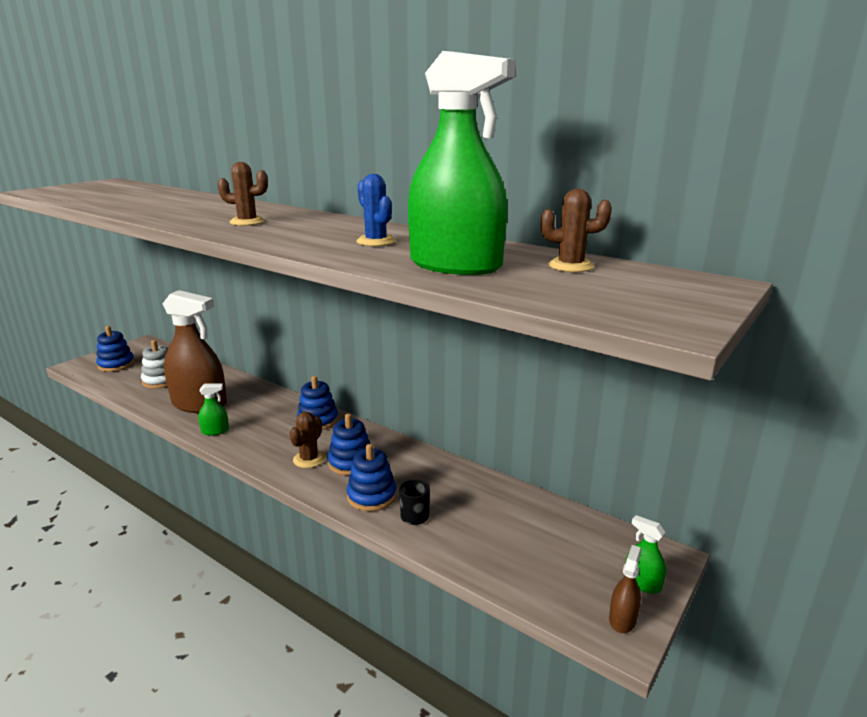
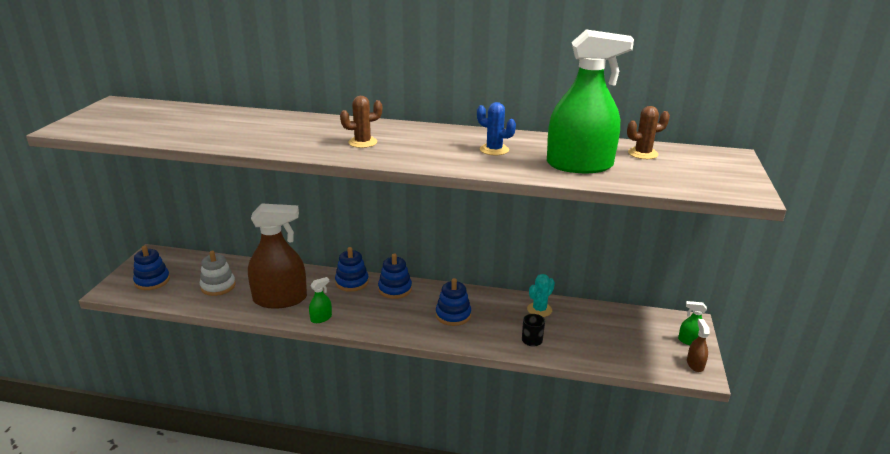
camera: 25 degrees left, 5 degrees up
(309, 459) = (420, 321): brown cactus -> none
(371, 496) = (491, 335): blue stacking toy -> blue stacking toy (352, 282)
(459, 483) = (539, 310): none -> turquoise cactus

